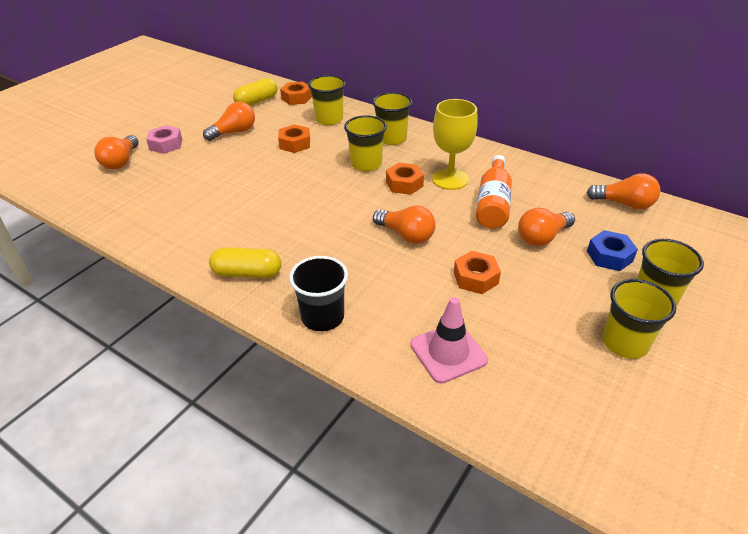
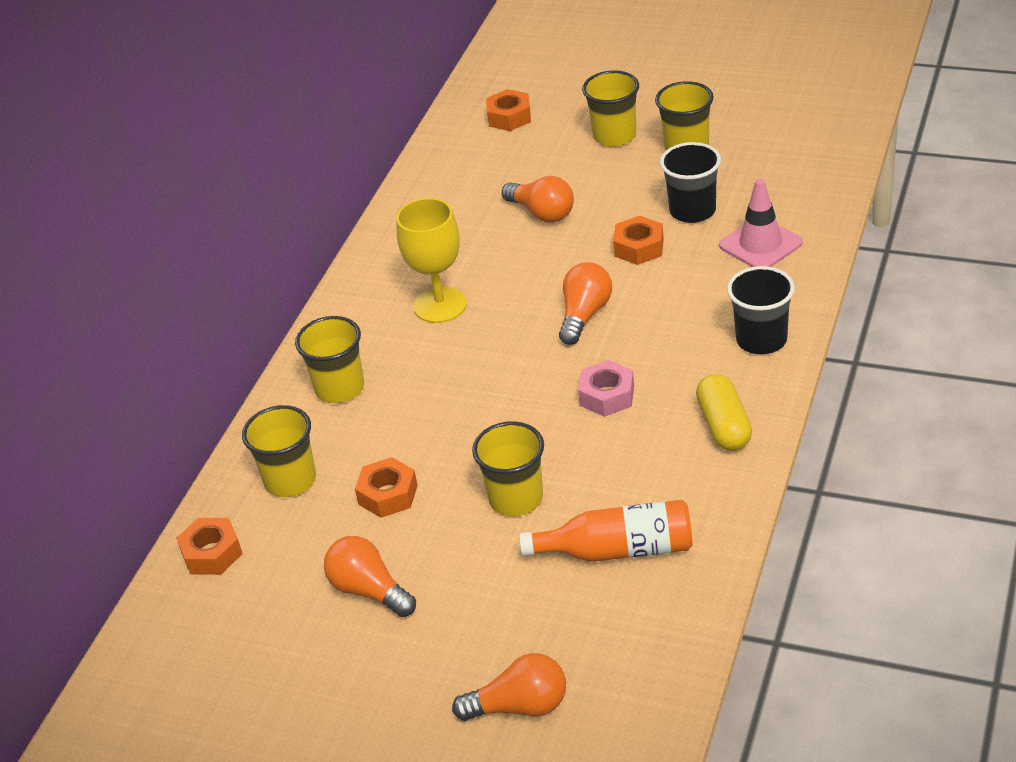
camera: 100 degrees left, 0 degrees up
(166, 144) = (441, 670): pink nut -> pink nut (607, 396)
(257, 101) = (238, 608): yellow capsule -> none
(366, 164) = (426, 395): yellow cup -> yellow cup (516, 498)
(404, 184) = (467, 344): orange nut -> orange nut (509, 117)
(493, 203) = (485, 259): orange bottle -> orange bottle (618, 550)
(516, 321) = (692, 211): none -> black cup
(609, 256) = (556, 166): blue nut -> none
(624, 204) = (447, 164): orange light bulb -> none

